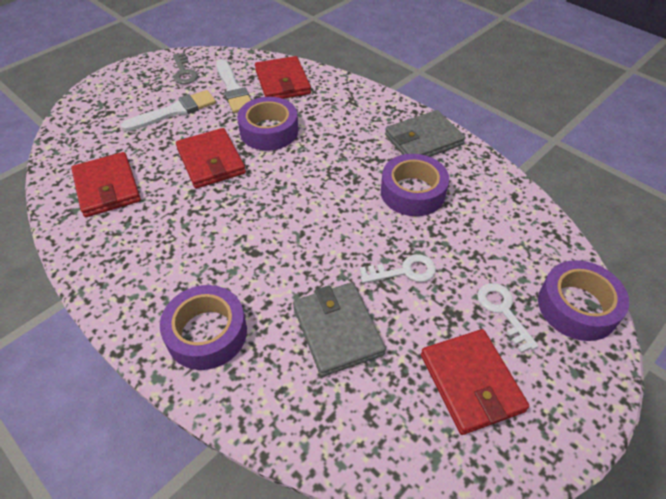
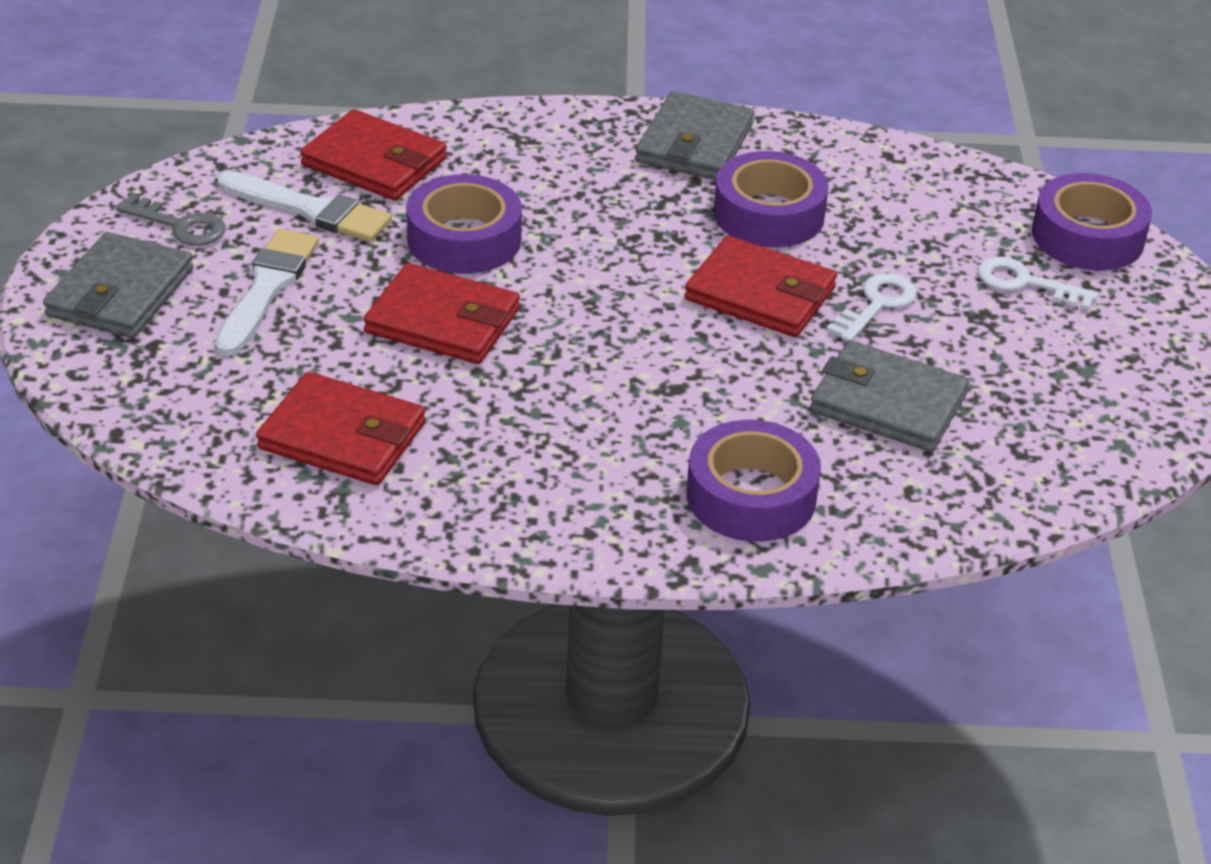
camera: 45 degrees left, 10 degrees down
(130, 87) = (120, 292): none -> grey wallet
(471, 382) = (1076, 365): red wallet -> red wallet (760, 294)

